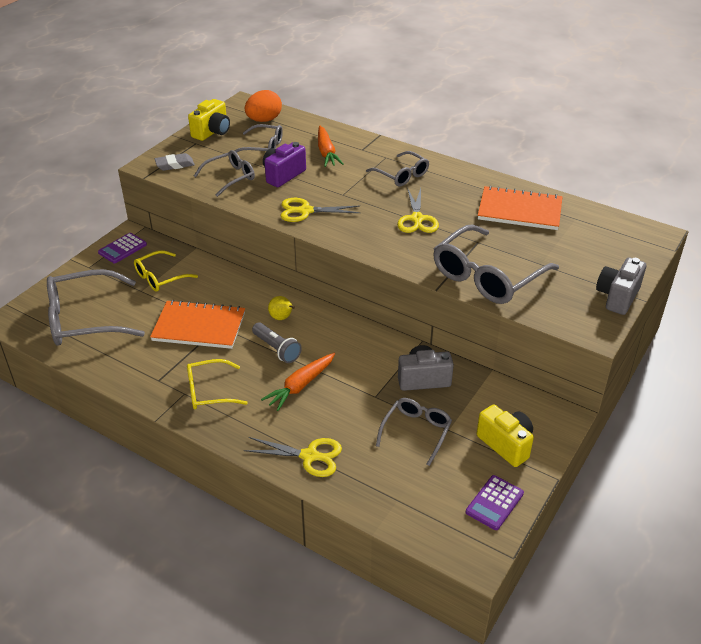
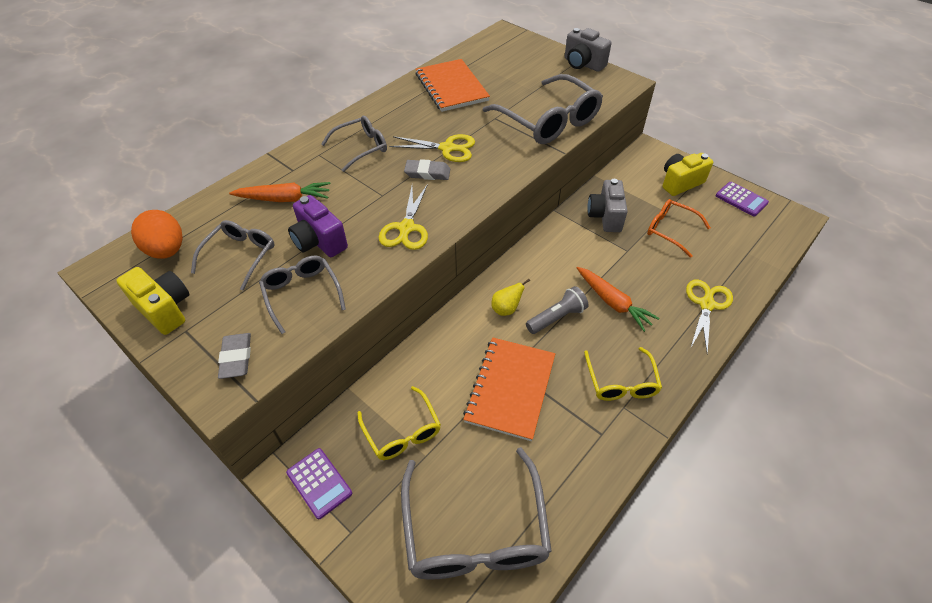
camera: 80 degrees left, 10 degrees up
(378, 212) = (427, 173): none -> grey eraser
(416, 432) = (671, 230): grey glasses -> orange glasses
(519, 210) = (451, 87): orange notebook -> orange notebook turned 45 degrees counterclockwise

